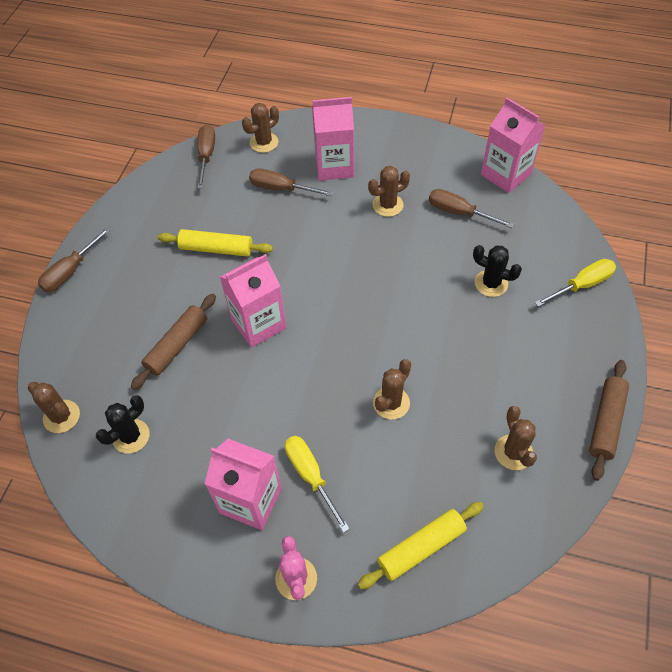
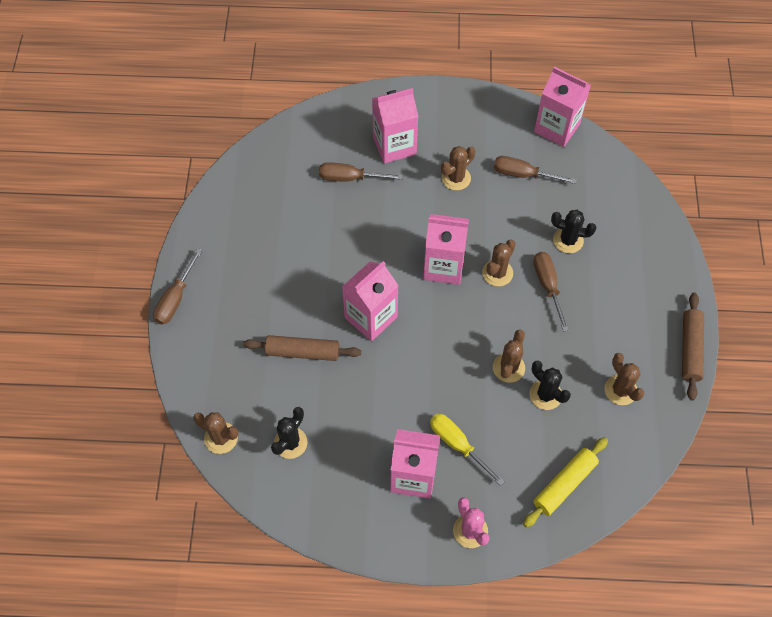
camera: 15 degrees left, 5 degrees up
(177, 345) = (303, 352): brown rolling pin -> brown rolling pin turned 75 degrees clockwise
(206, 156) = (266, 155): brown screwdriver -> brown screwdriver (547, 286)
(216, 249) = (308, 251): yellow rolling pin -> none
(264, 142) = (318, 131): brown cactus -> brown cactus (497, 273)
(350, 287) = (443, 266): none -> pink carton
(425, 440) = (545, 395): none -> black cactus
(582, 285) = (647, 227): yellow screwdriver -> none

